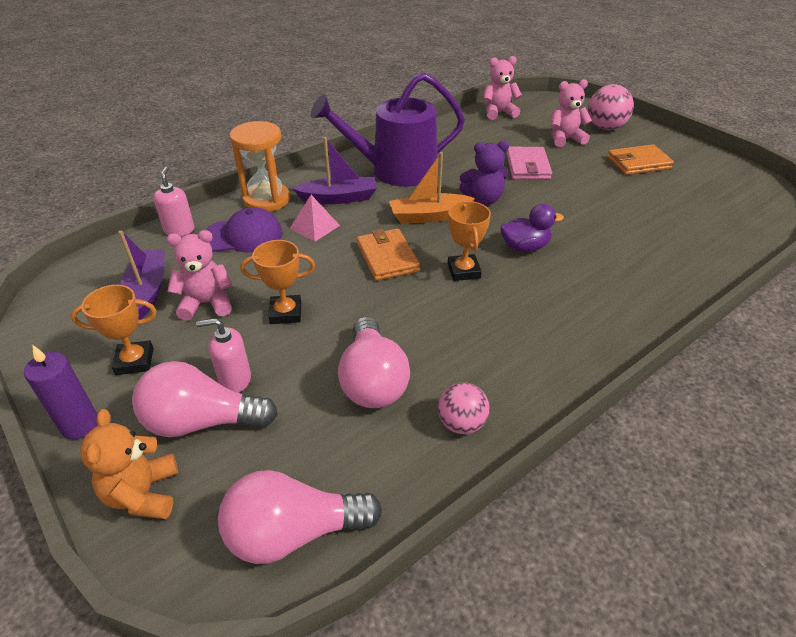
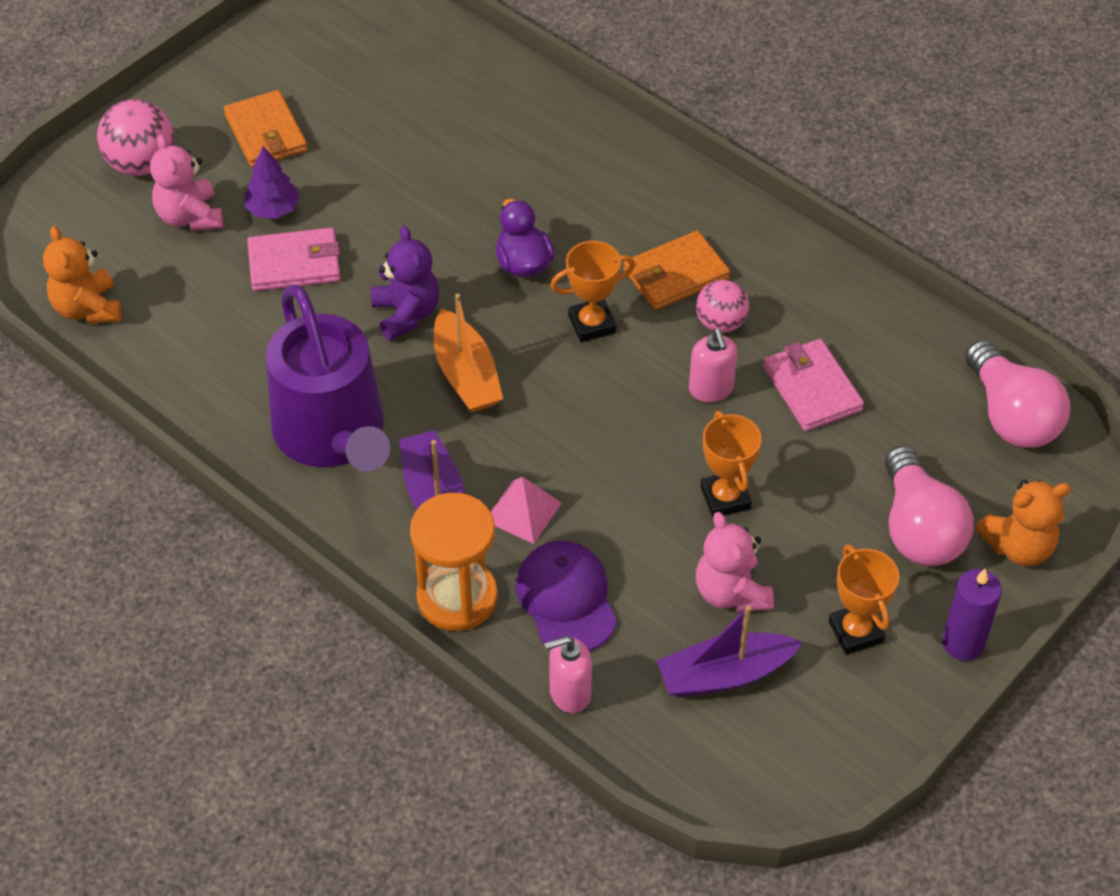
camera: 100 degrees left, 10 degrees up
(235, 380) = (852, 517): pink soap dispenser -> pink soap dispenser (711, 389)
(372, 380) = (812, 388): pink light bulb -> pink wallet
(387, 257) = (581, 409): orange wallet -> orange wallet (675, 275)
(461, 423) = (846, 307): pink ball -> pink ball (720, 323)
(498, 113) = (87, 308): pink teddy bear -> orange teddy bear
(572, 162) = (273, 210): none -> purple tree

